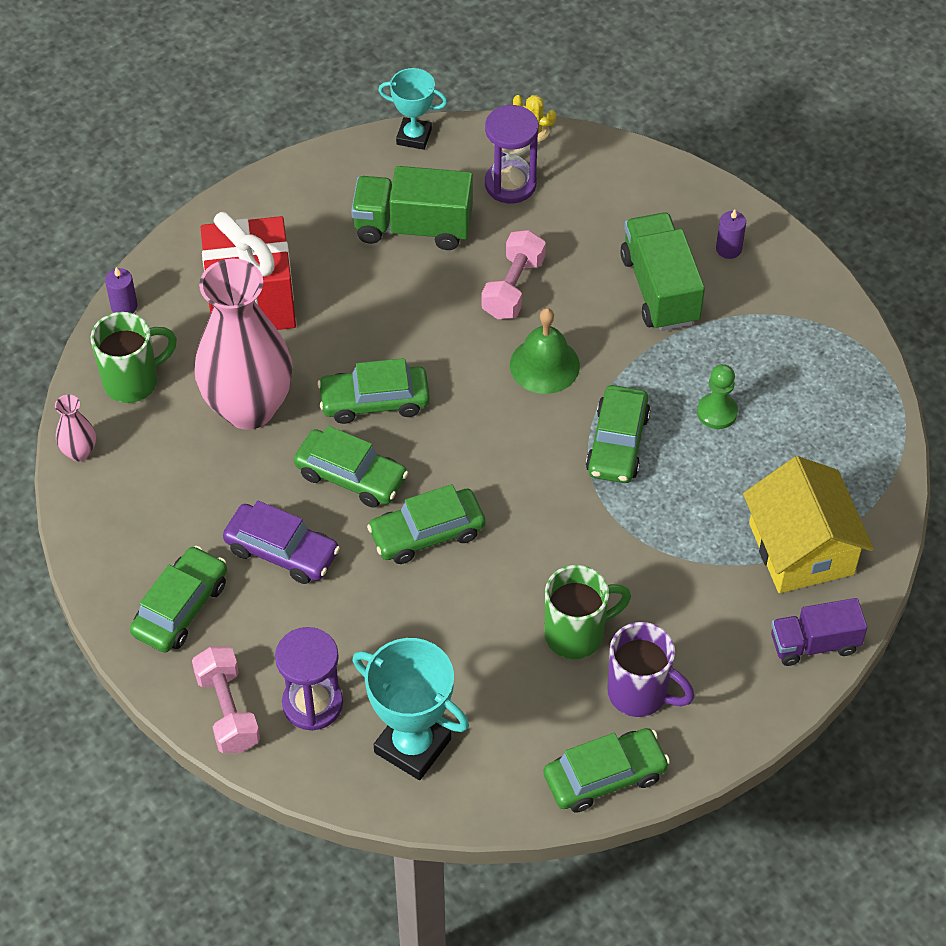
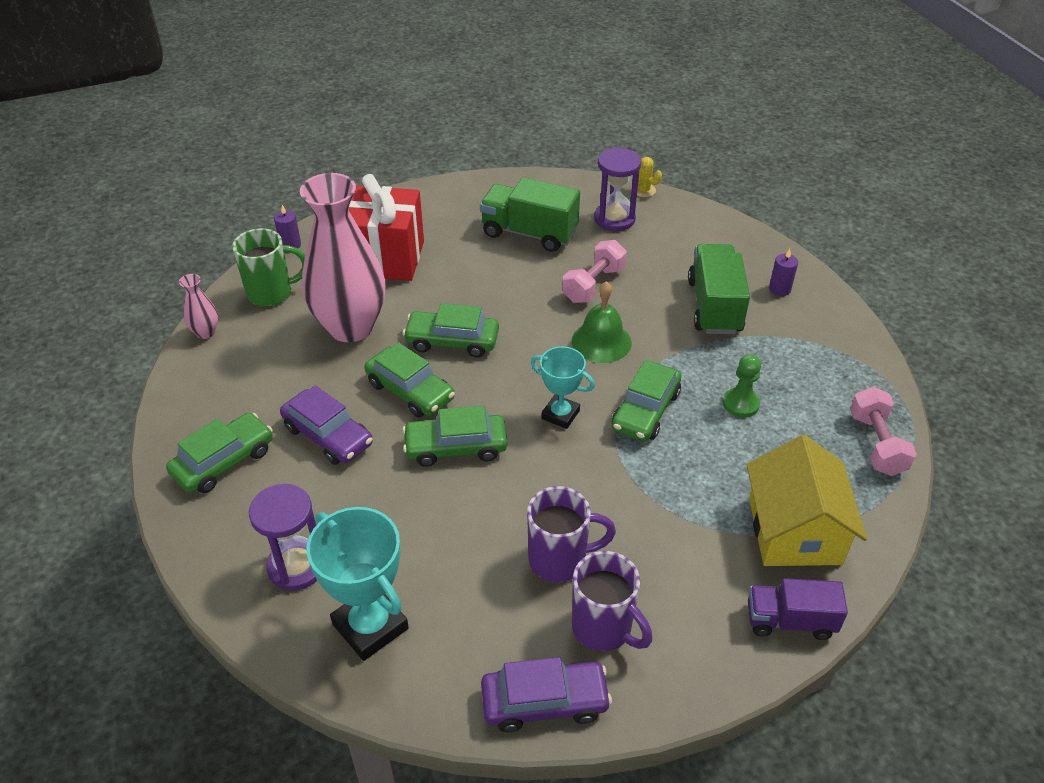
camera: 15 degrees right, 10 degrees down
(227, 711) = (220, 555): pink dumbbell -> pink dumbbell (876, 444)
(414, 137) = (551, 179): turquoise trophy -> turquoise trophy (560, 414)
(577, 634) = (560, 560): green mug -> purple mug
(605, 776) = (544, 702): green car -> purple car

